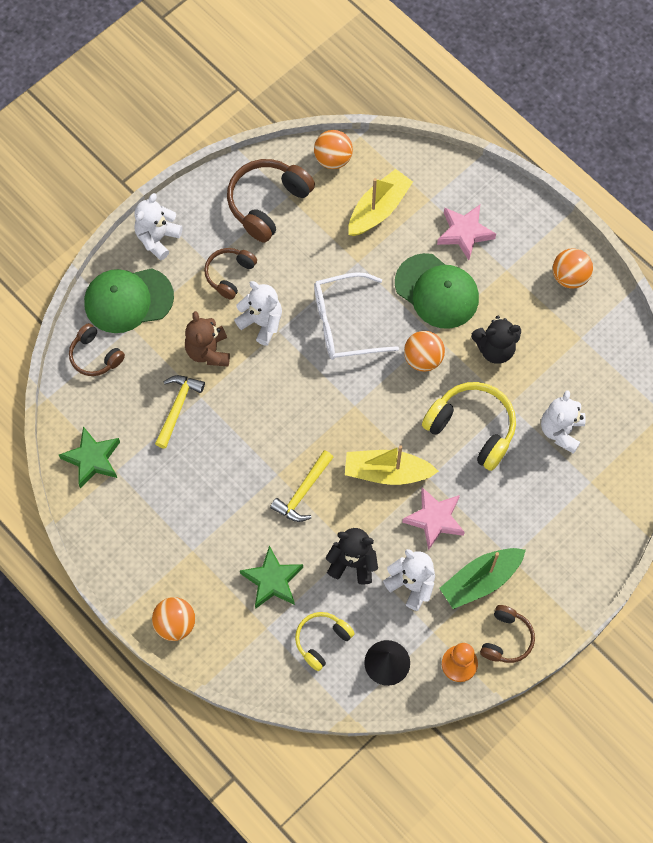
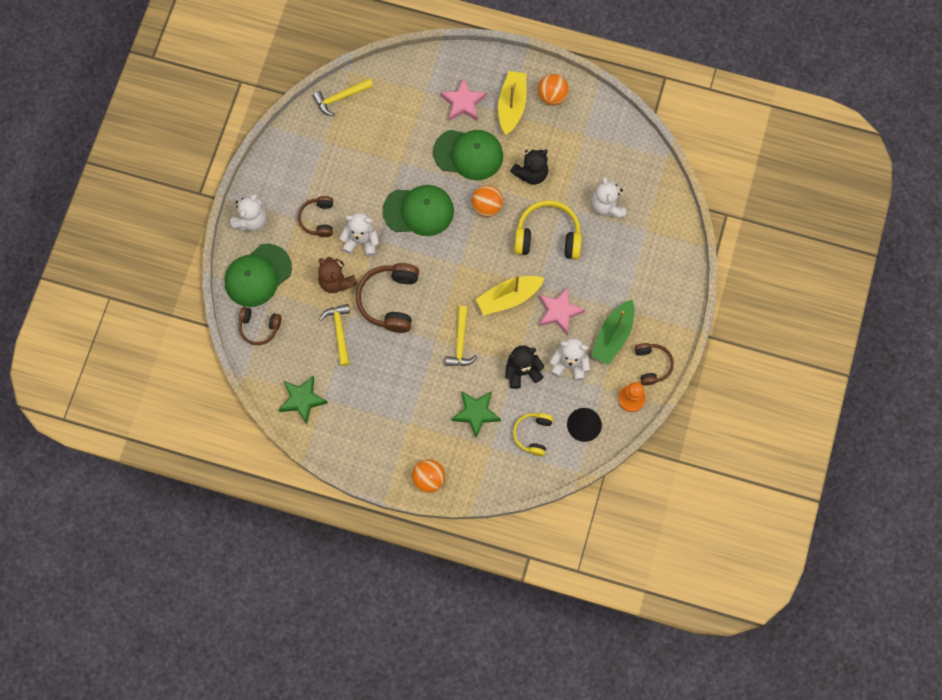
camera: 30 degrees left, 5 degrees up
(157, 238) = (251, 220): white teddy bear -> white teddy bear turned 150 degrees counterclockwise
(267, 203) = (313, 154): brown headphones -> brown headphones (390, 300)
(333, 159) = (340, 98): orange ball -> yellow hammer
(344, 323) = (418, 211): white glasses -> green cap
(378, 209) = (394, 117): yellow boat -> yellow boat (512, 105)

